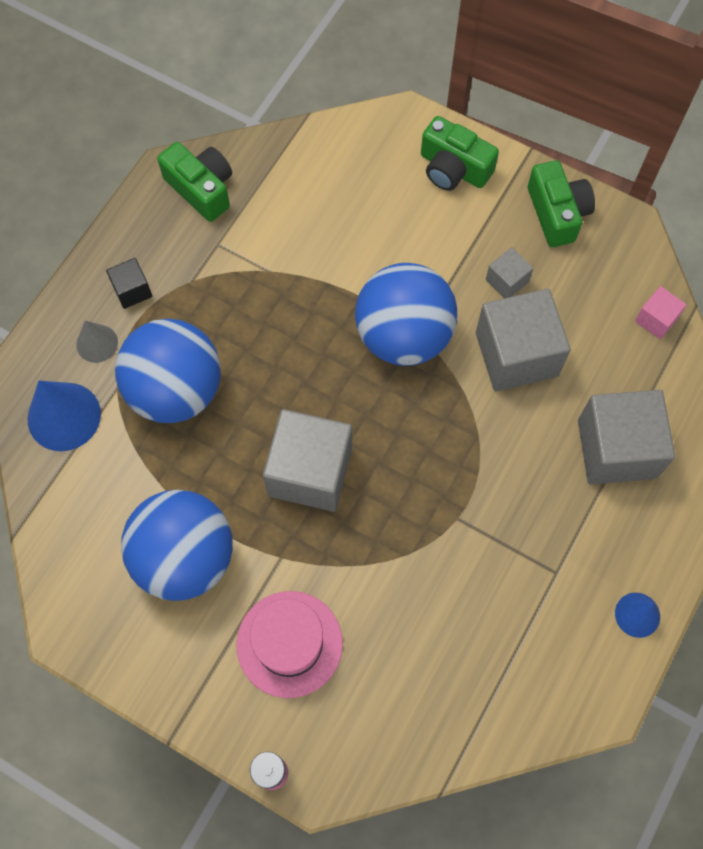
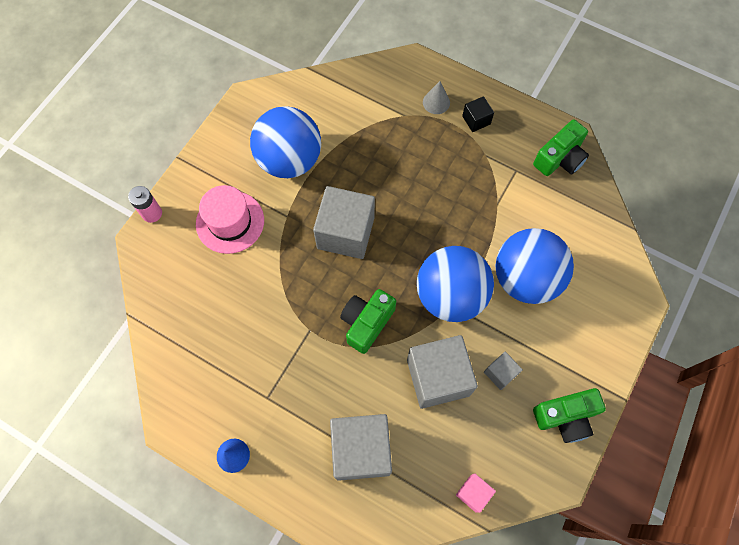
camera: 90 degrees right, 0 degrees up
(64, 416) = (384, 87): blue cone -> none
(176, 390) = (404, 149): blue ball -> blue ball (525, 278)
(453, 168) = (598, 335): green camera -> green camera (366, 323)

